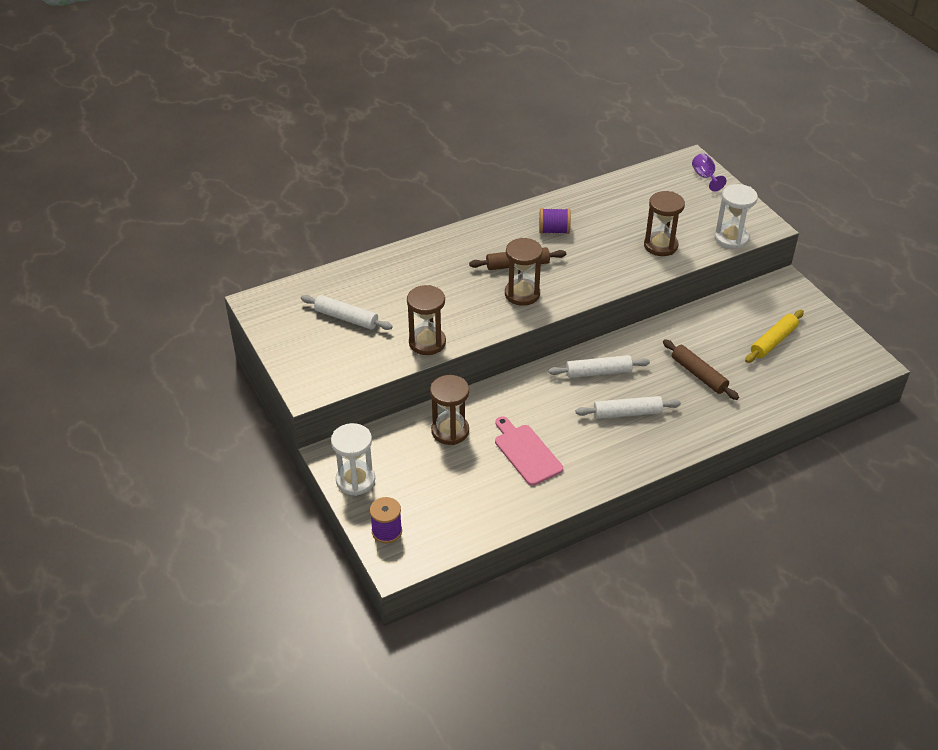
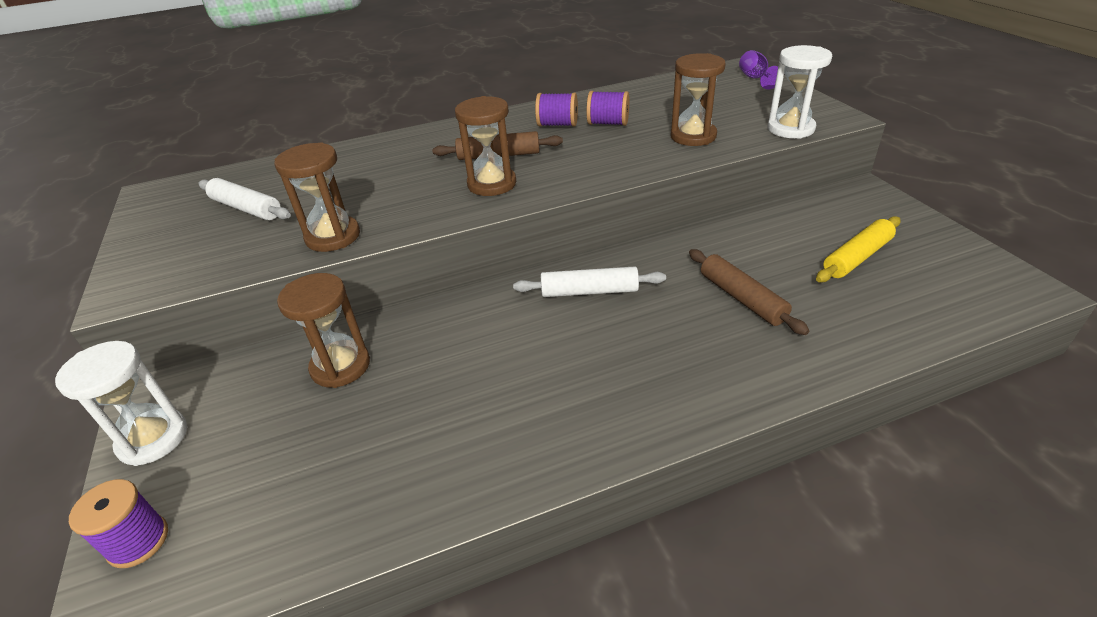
camera: 10 degrees right, 5 degrees down
(526, 452) = (442, 406): pink cutting board -> none
(593, 230) = (608, 123): none -> purple spool
(627, 413) = (622, 350): white rolling pin -> none

